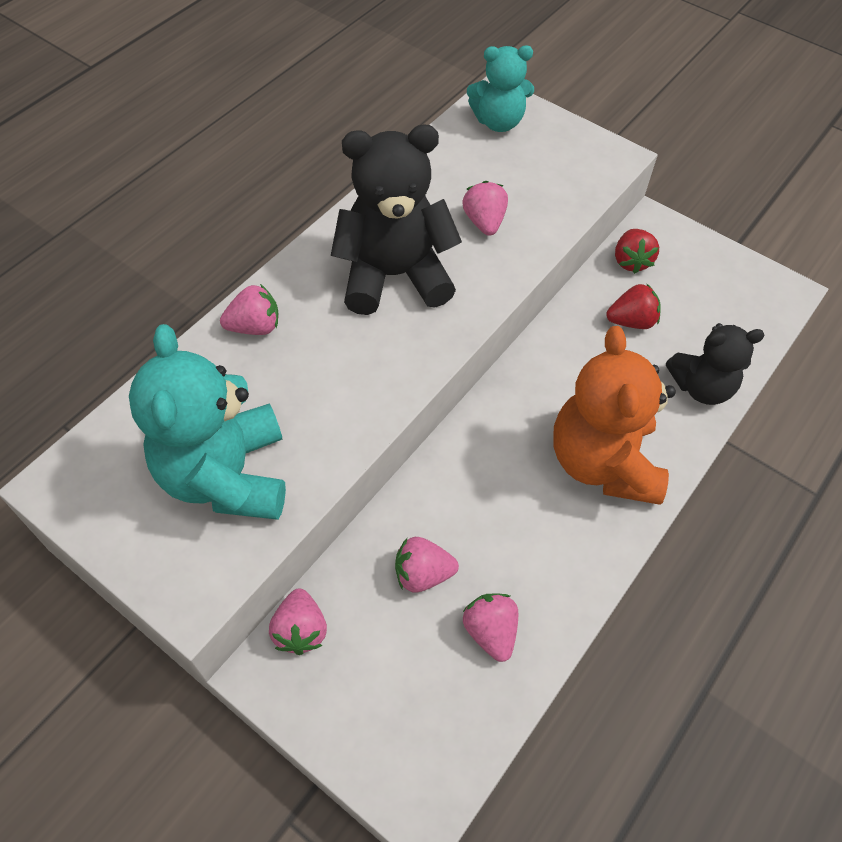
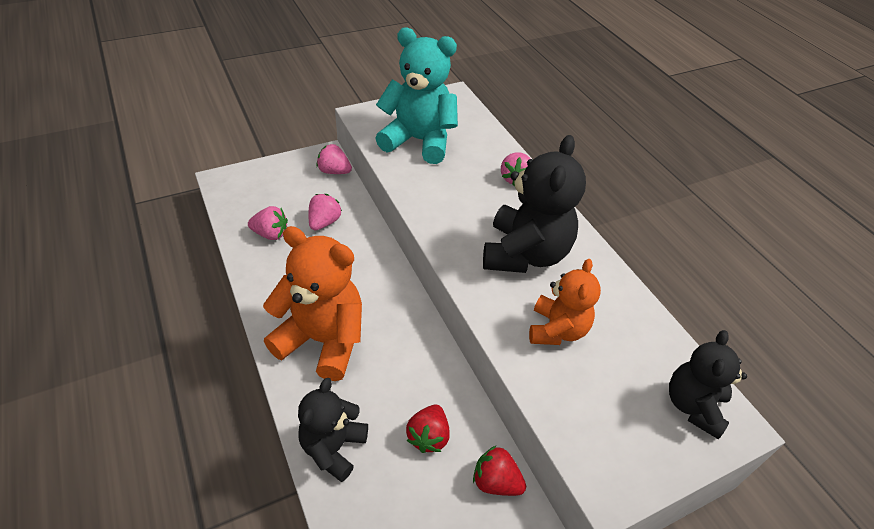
camera: 115 degrees right, 10 degrees down
(484, 222) = (557, 330): pink strawberry -> orange teddy bear
(498, 122) = (693, 406): turquoise teddy bear -> black teddy bear

